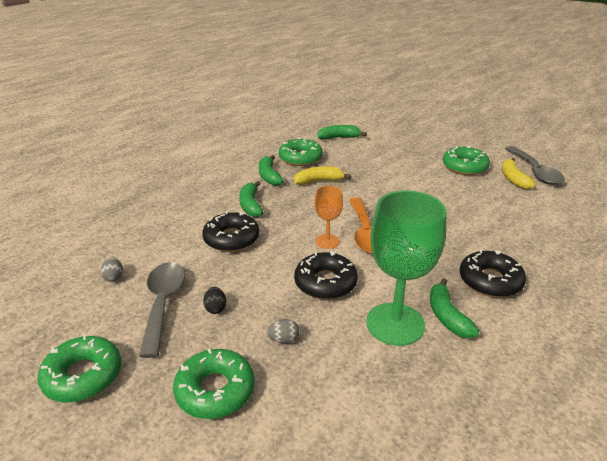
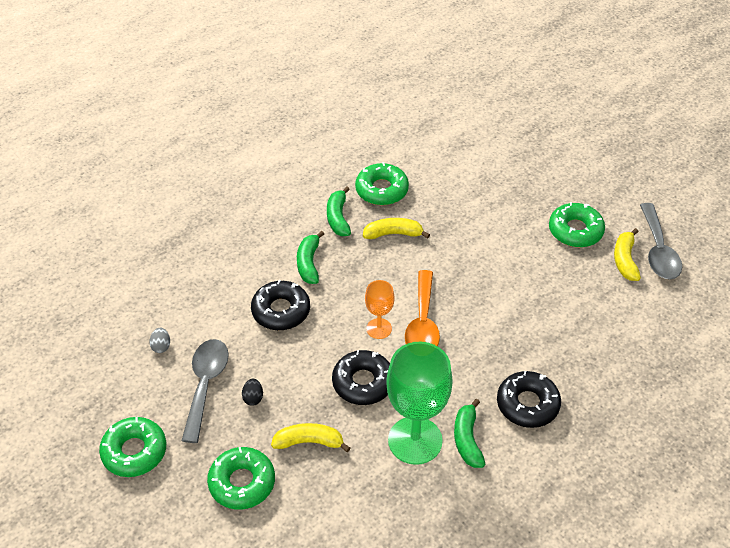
camera: 10 degrees right, 15 degrees up
(284, 340) = (309, 442): grey egg -> yellow banana
(339, 137) = (439, 156): green banana -> none

